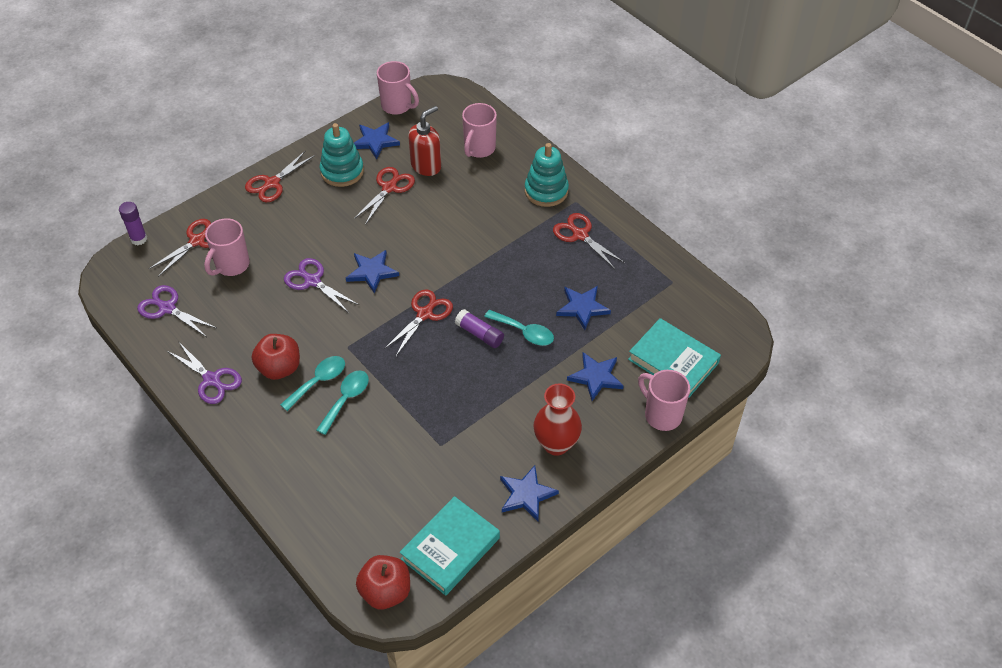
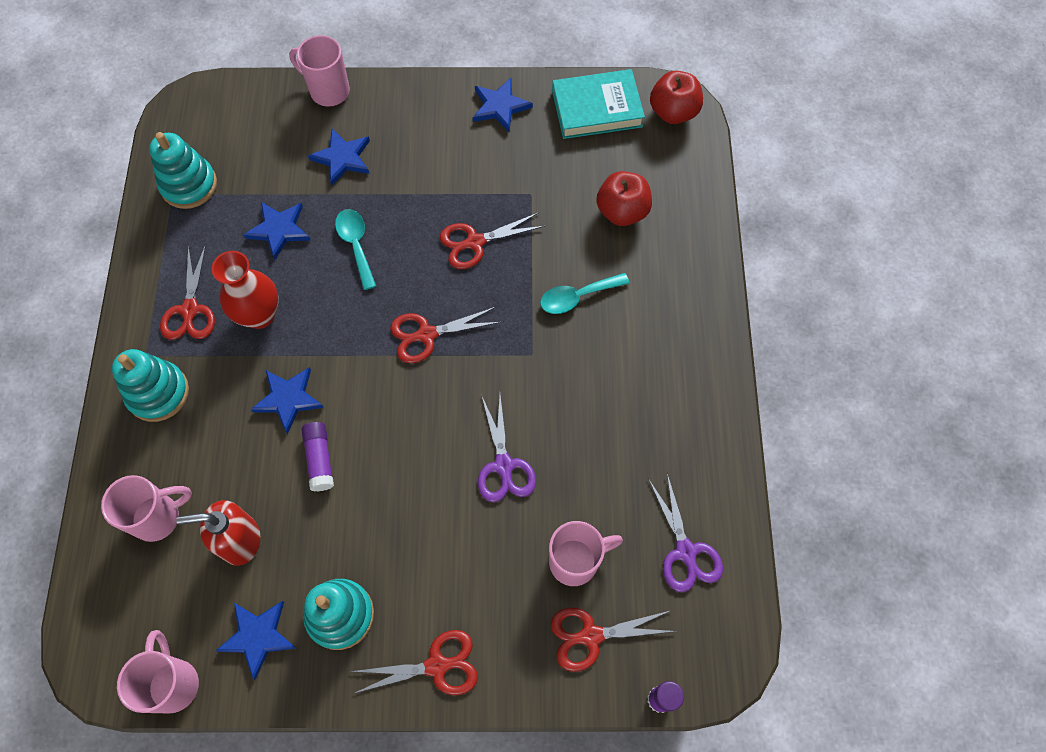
camera: 140 degrees left, 15 degrees up
(212, 380) = (692, 415): purple scissors -> none
(279, 368) = (616, 379): red apple -> red apple (622, 211)
(318, 381) = (589, 335): turquoise spoon -> none
(372, 272) = (433, 428): blue star -> blue star (288, 399)
(389, 187) = (310, 539): red scissors -> red scissors (474, 242)
(479, 334) = (397, 273): purple glue stick -> purple glue stick (320, 459)
(556, 444) = (436, 128): red vase -> red vase (259, 315)
(661, 415) = (328, 91): pink mug -> pink mug turned 120 degrees clockwise
(670, 293) = (189, 185): none -> turquoise stacking toy
(673, 361) = (265, 125): turquoise book -> none

